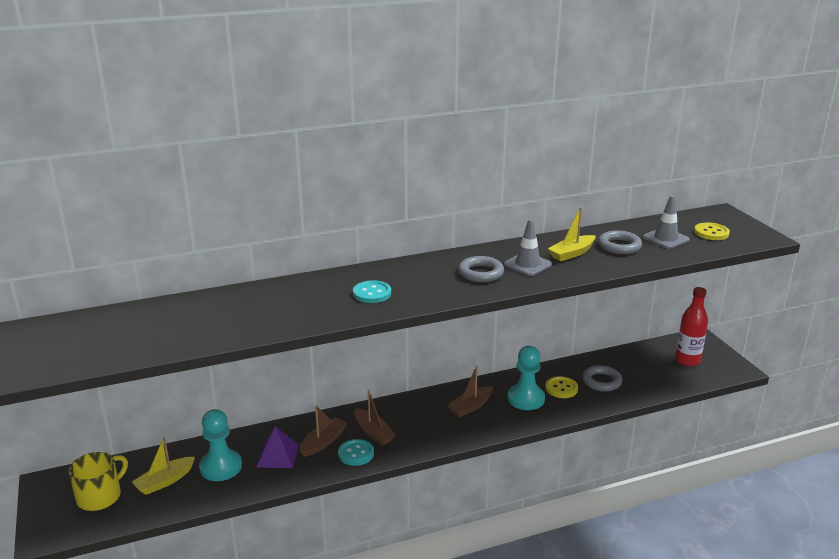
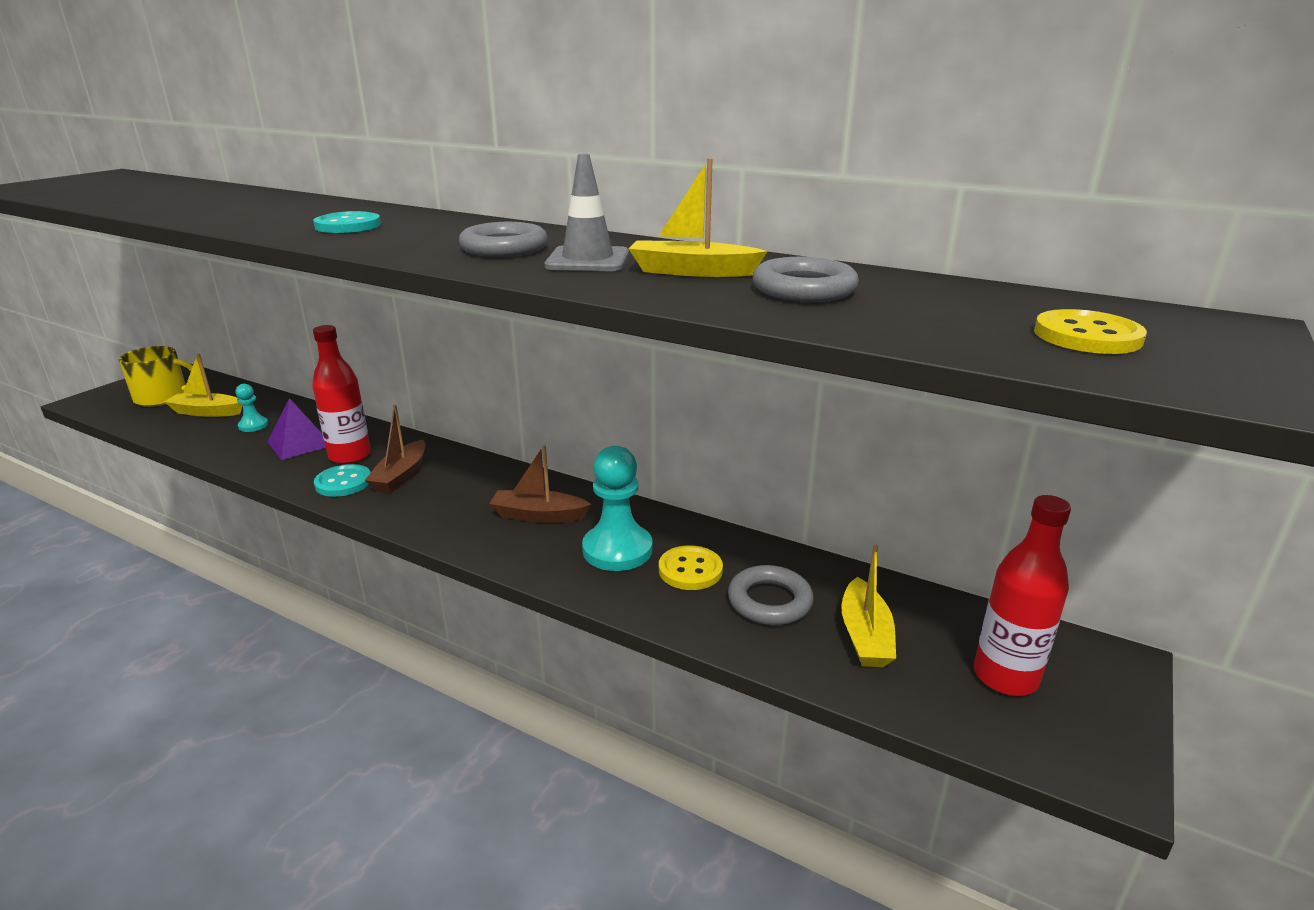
camera: 50 degrees right, 0 degrees up
(221, 467) = (253, 425): turquoise pawn -> turquoise pawn, size x0.52
(323, 442) = (350, 456): brown boat -> red bottle
(642, 373) = (865, 636): none -> yellow boat
(666, 239) = (936, 310): grey traffic cone -> none

